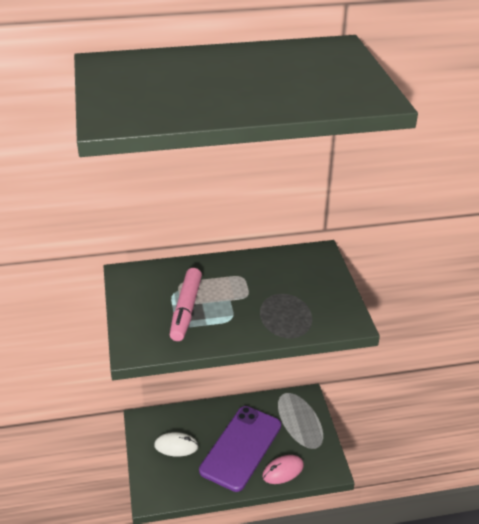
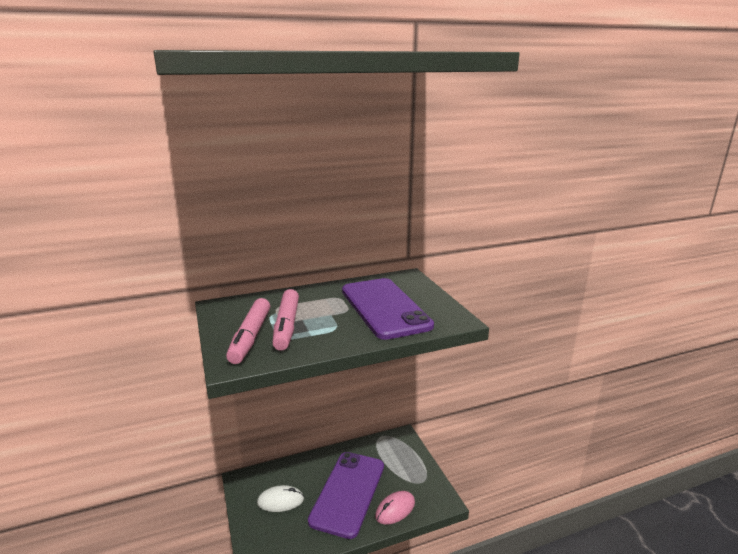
camera: 10 degrees left, 15 degrees down
(152, 320) = (251, 337): none -> pink marker
(284, 297) = (384, 308): none -> purple phone

